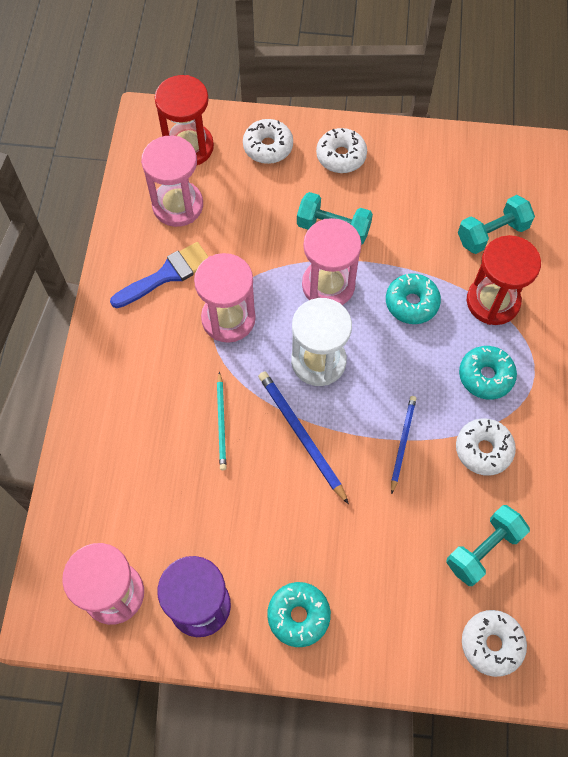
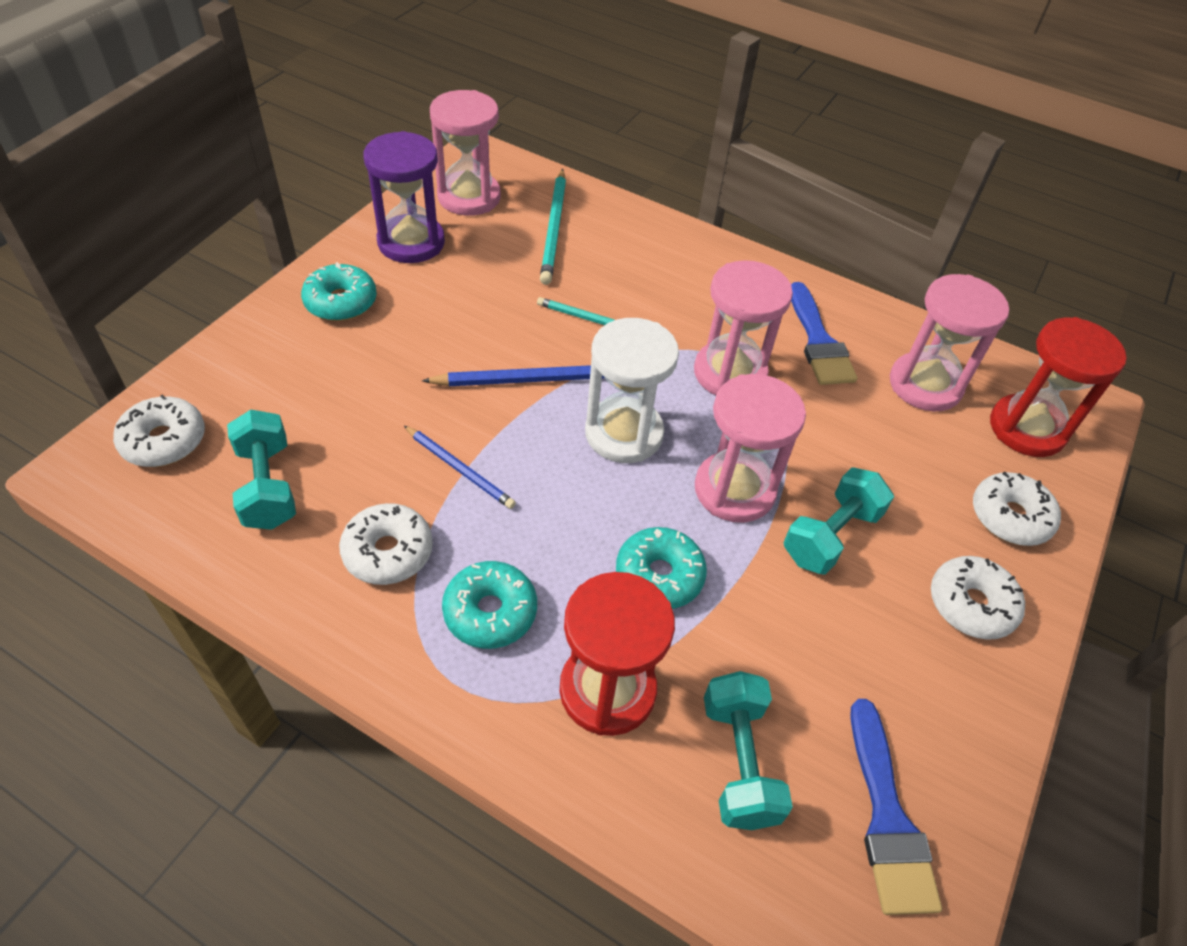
camera: 110 degrees right, 15 degrees down
(125, 501) = (554, 229): none -> turquoise pencil
(480, 170) = (887, 819): none -> blue brush

